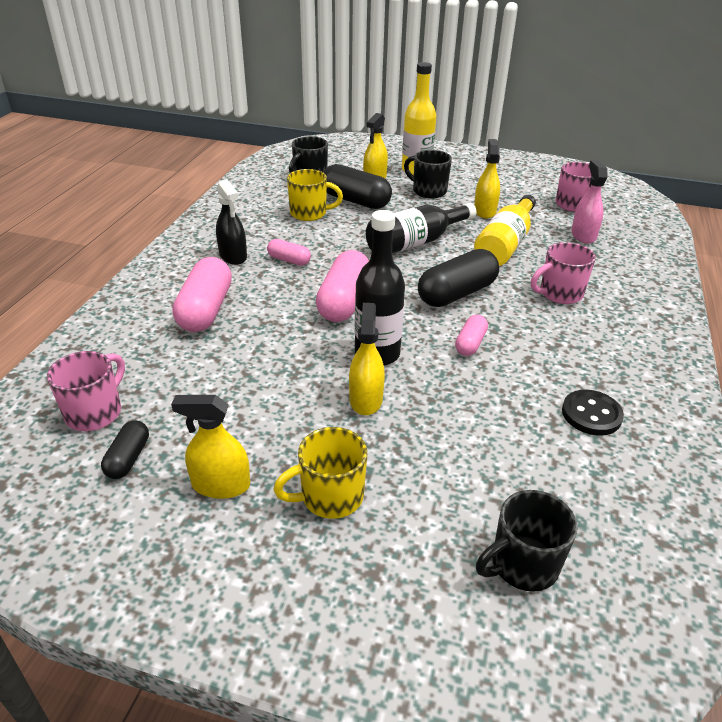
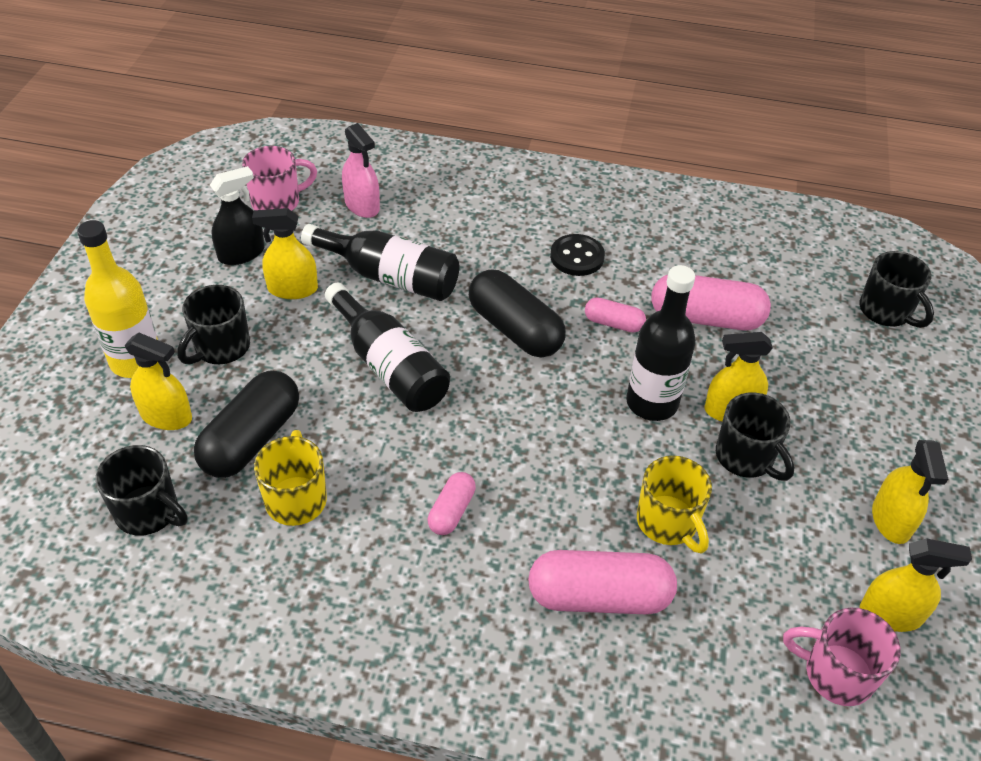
camera: 95 degrees left, 10 degrees up
(128, 458) = (890, 614): black capsule -> yellow spray bottle
(233, 256) = (445, 588): black spray bottle -> black spray bottle (241, 253)
(311, 399) = (746, 457): none -> black mug
(330, 497) = (870, 432): yellow mug -> yellow mug (668, 523)
(344, 301) = (550, 439): pink capsule -> pink capsule (706, 318)
(505, 244) = (389, 277): yellow bottle -> black bottle
(559, 294) = (501, 243): pink mug -> none
(583, 235) = (362, 205): pink spray bottle -> pink spray bottle turned 120 degrees counterclockwise
(591, 414) = (701, 249): black button -> black button (577, 257)

